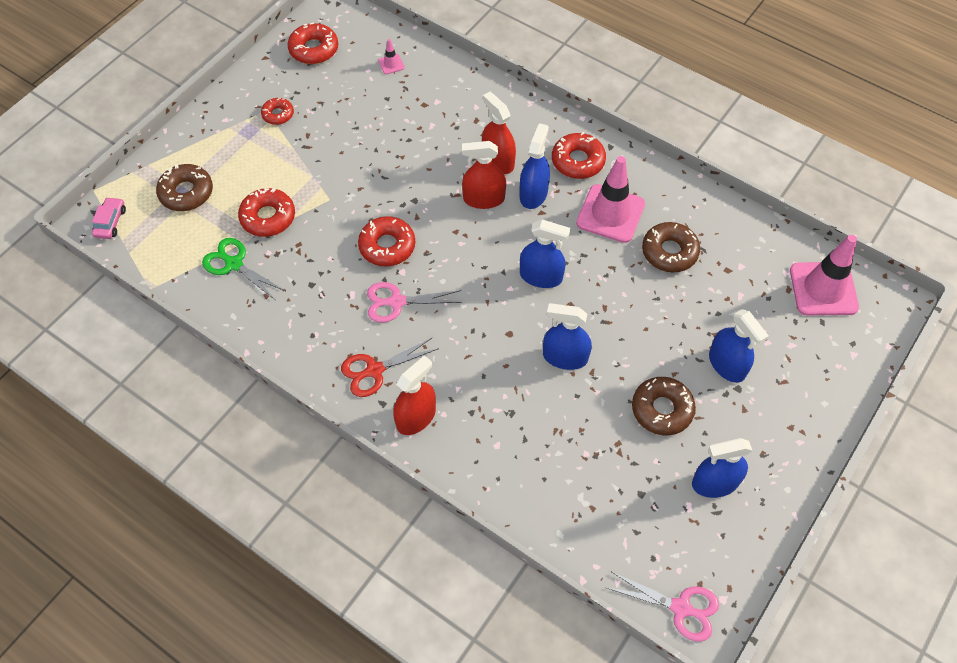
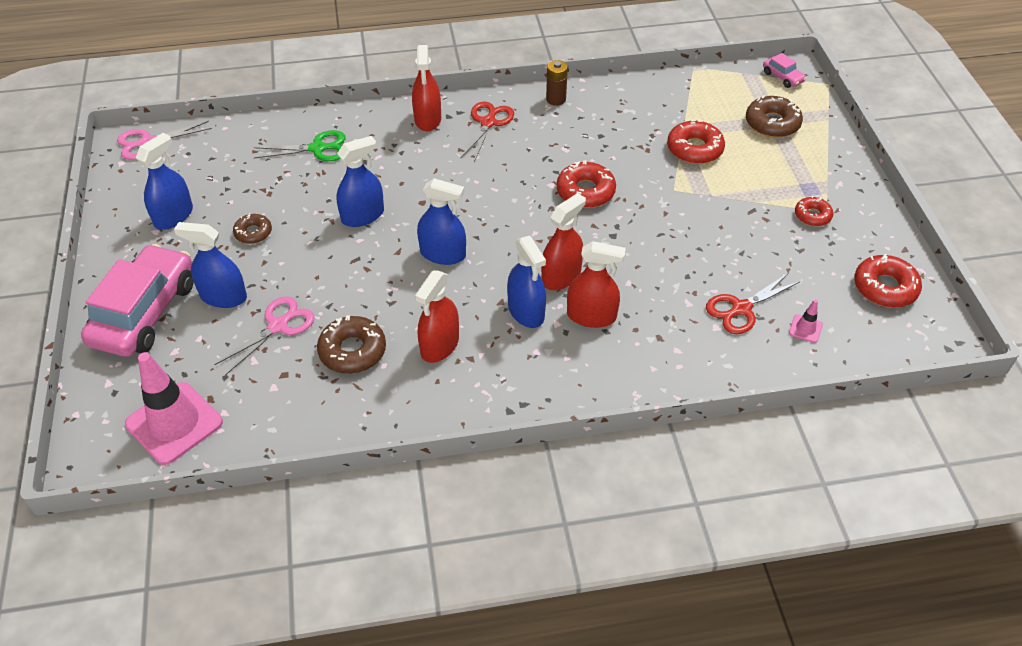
camera: 135 degrees right, 10 degrees down
(234, 264) = (668, 111): green scissors -> green scissors (317, 148)
(294, 349) = (556, 99): none -> brown battery
(397, 302) = (528, 165): pink scissors -> pink scissors (278, 326)
(408, 99) = (741, 309): none -> red scissors
(541, 276) = (443, 254): blue spray bottle -> blue spray bottle turned 135 degrees counterclockwise
(578, 161) = (522, 371): red donut -> none
(610, 214) = (440, 345): pink traffic cone -> red spray bottle
(662, 409) = (253, 233): brown donut -> brown donut, size x0.62
(795, 396) = (145, 312): none -> pink car

